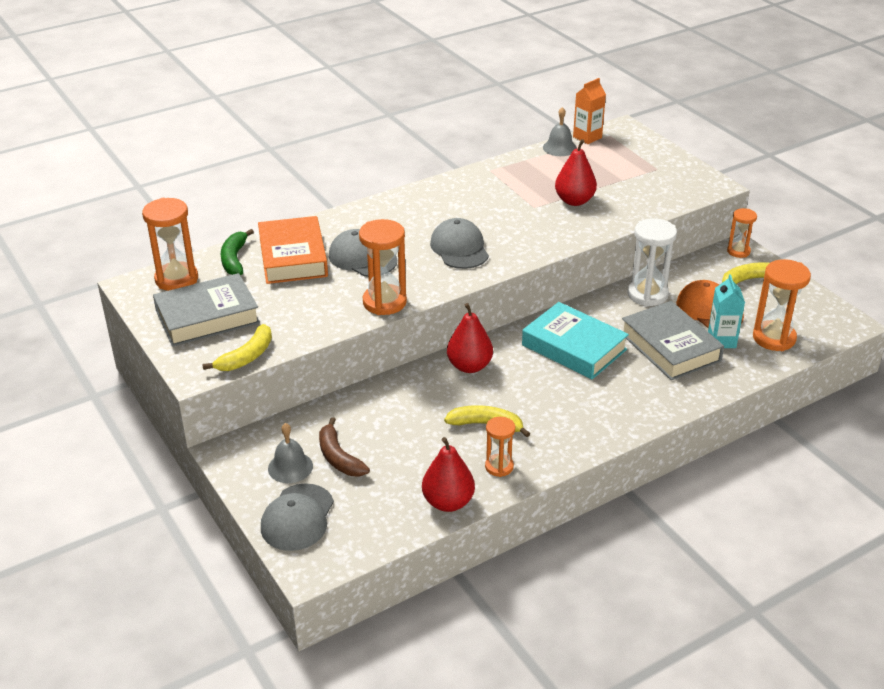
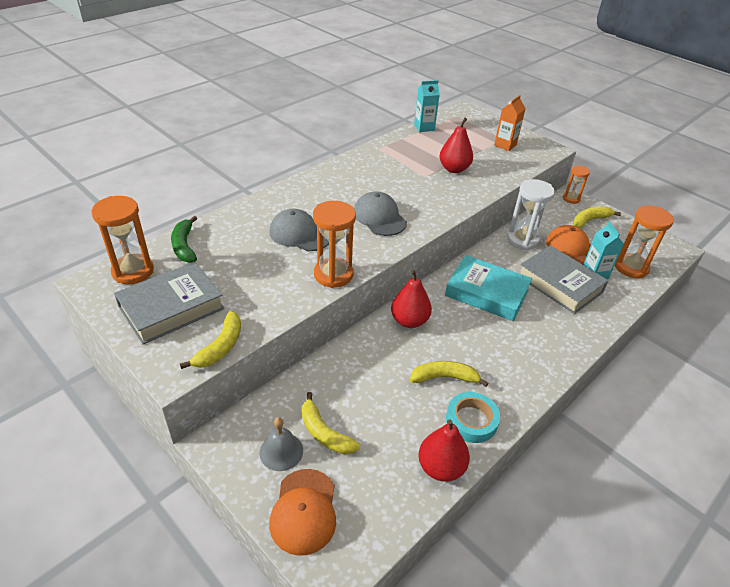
camera: 15 degrees left, 5 degrees up
(293, 257) = (238, 238): orange book -> none
(297, 517) = (304, 511): grey cap -> orange cap
(339, 457) = (324, 433): brown banana -> yellow banana
(499, 467) = (471, 420): orange hourglass -> turquoise tape
(559, 148) = (424, 127): grey bell -> turquoise carton
(587, 137) = (441, 118): orange carton -> orange carton (505, 145)

